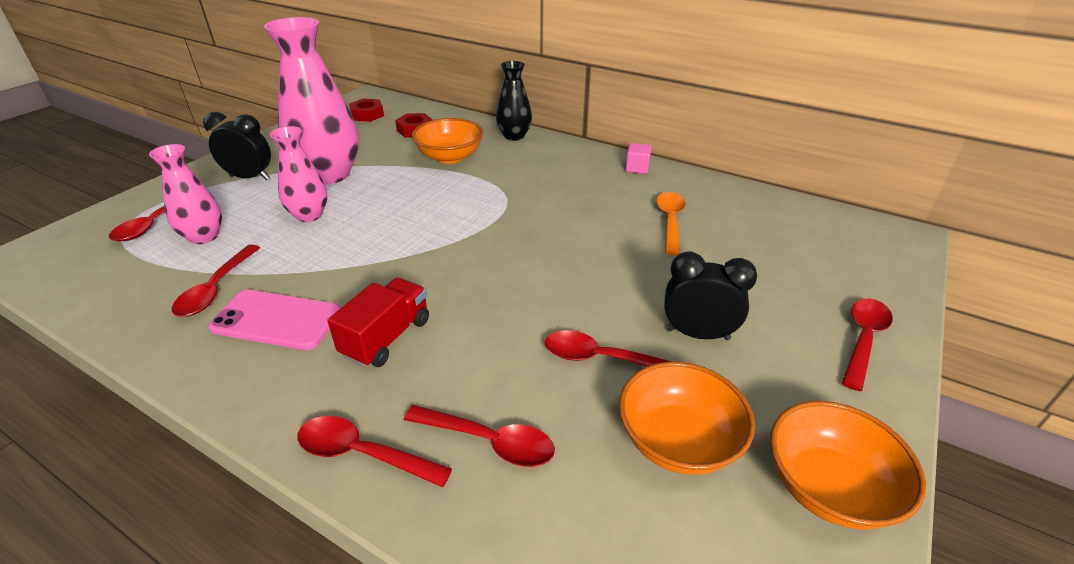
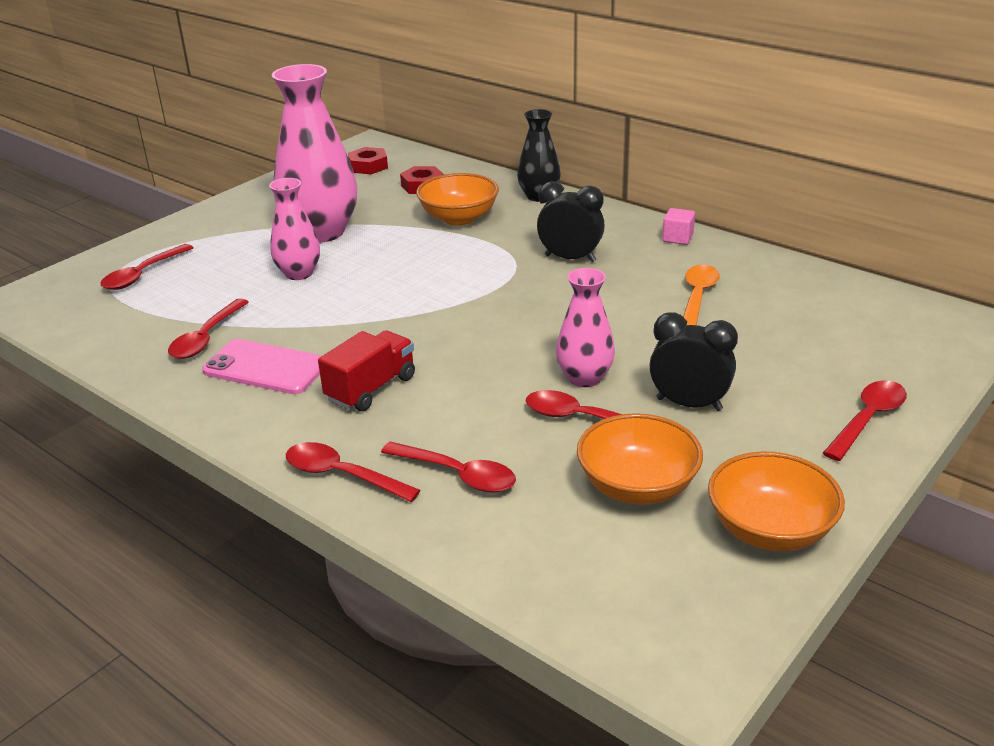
camera: 10 degrees right, 5 degrees down
(204, 236) = (191, 289): pink vase -> pink vase (584, 378)
(250, 178) = (236, 232): black clock -> black clock (570, 258)

